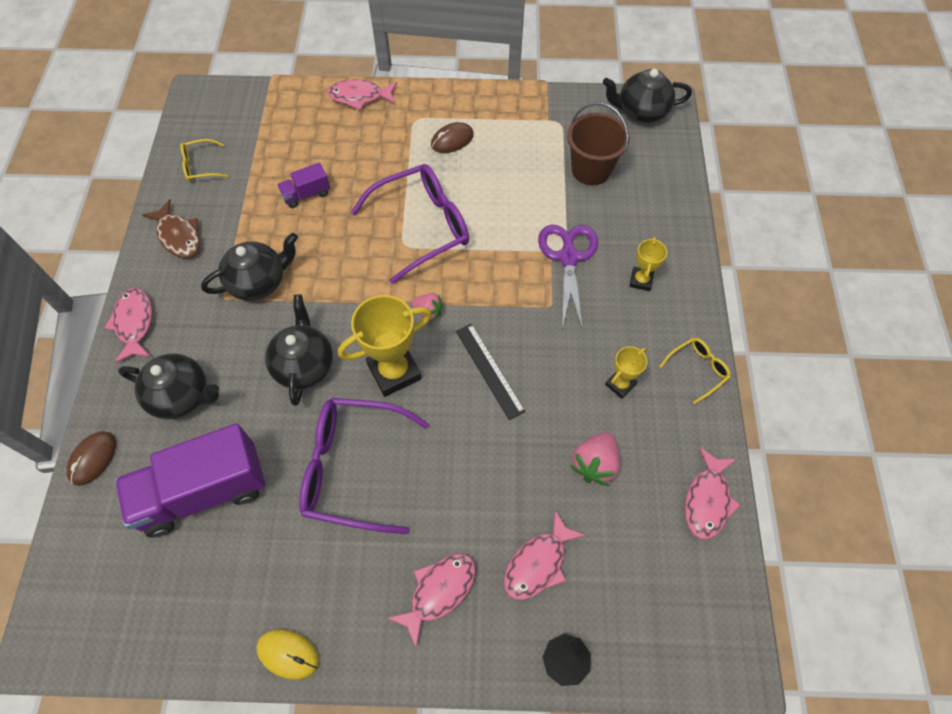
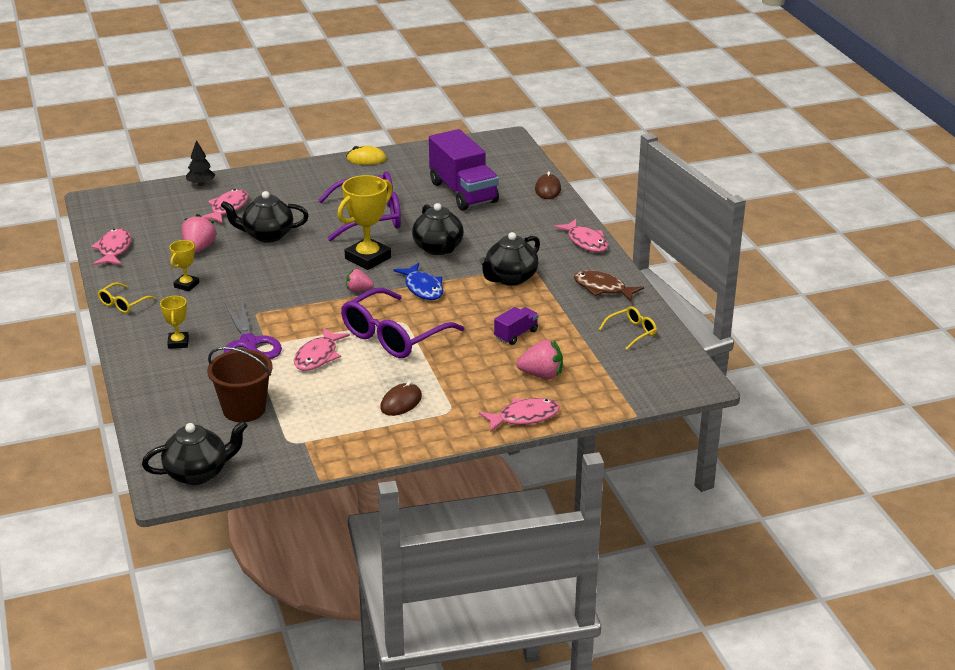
camera: 160 degrees right, 30 degrees down
(182, 396) = (515, 220): black teapot -> black teapot (267, 235)
(203, 491) = (463, 192): purple truck -> purple truck turned 105 degrees clockwise
(316, 137) = (541, 375): none -> pink strawberry
(358, 294) = (423, 288): none -> blue fish
(439, 592) = (288, 189): pink fish -> pink fish (318, 356)
(489, 370) = (294, 272): black ruler -> none

